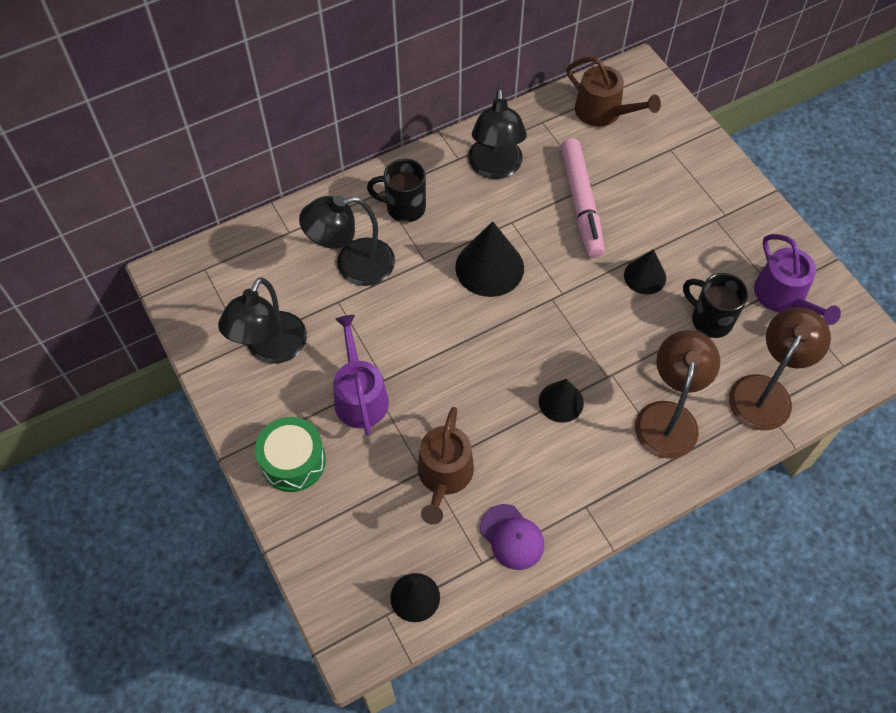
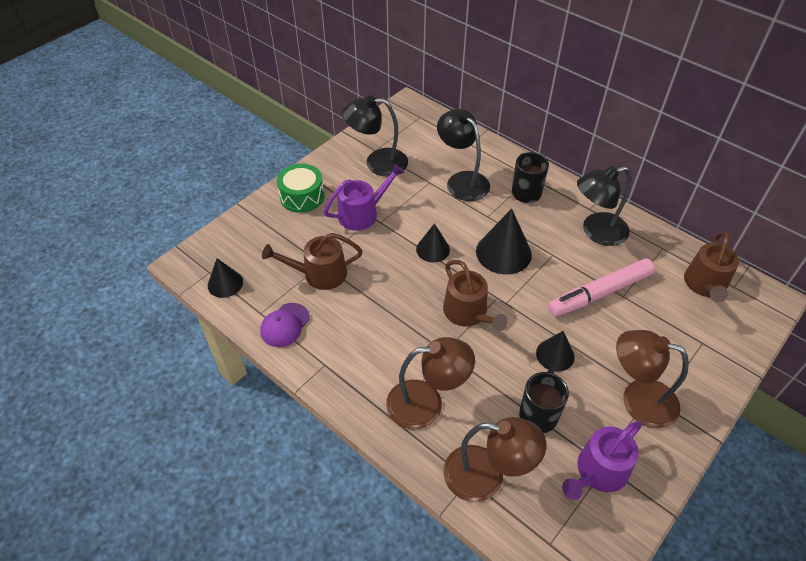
camera: 70 degrees right, 10 degrees down
(561, 402) = (408, 326): black cone -> black cone (433, 249)
(563, 335) = (468, 313): none -> brown watering can
(717, 231) = (637, 399): none -> brown lamp

